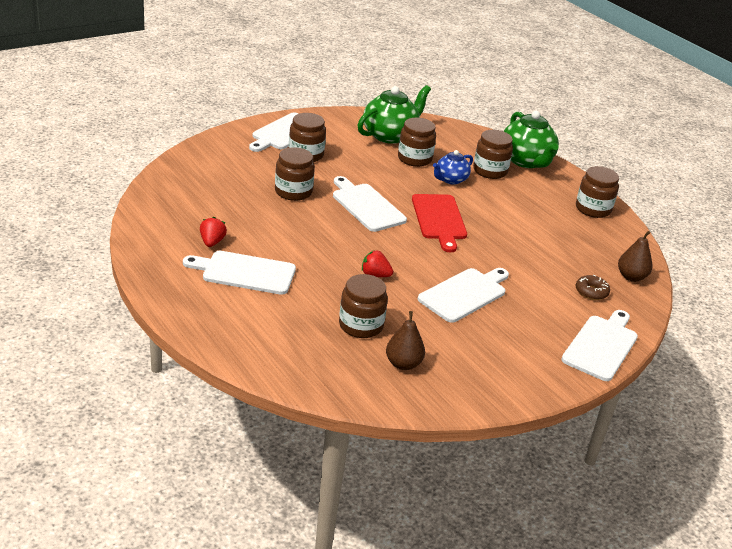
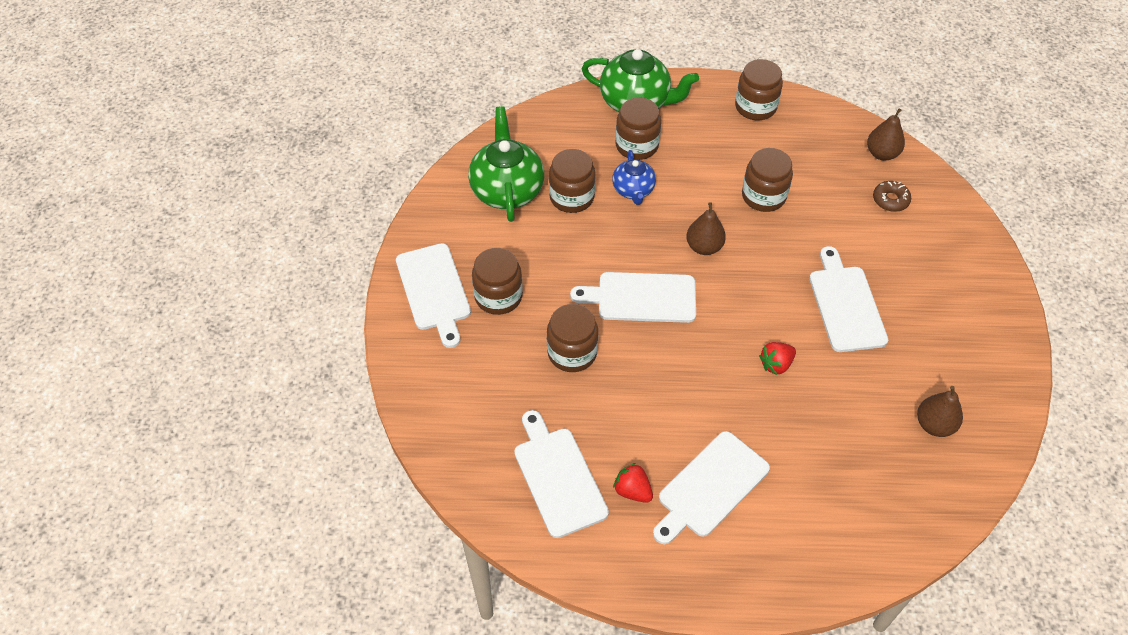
camera: 50 degrees left, 20 degrees up
(361, 325) = (856, 427): brown jar -> brown jar (763, 196)
(439, 219) = (704, 247): red cutting board -> brown pear
(601, 346) = (974, 246): white cutting board -> white cutting board (558, 477)

